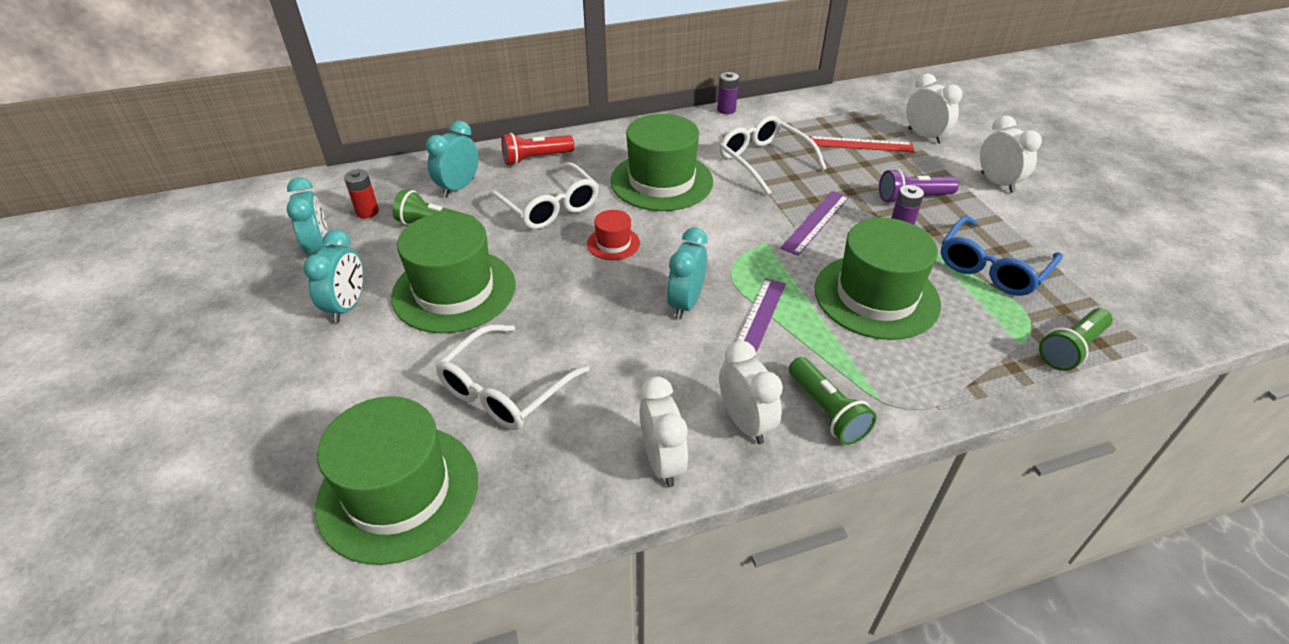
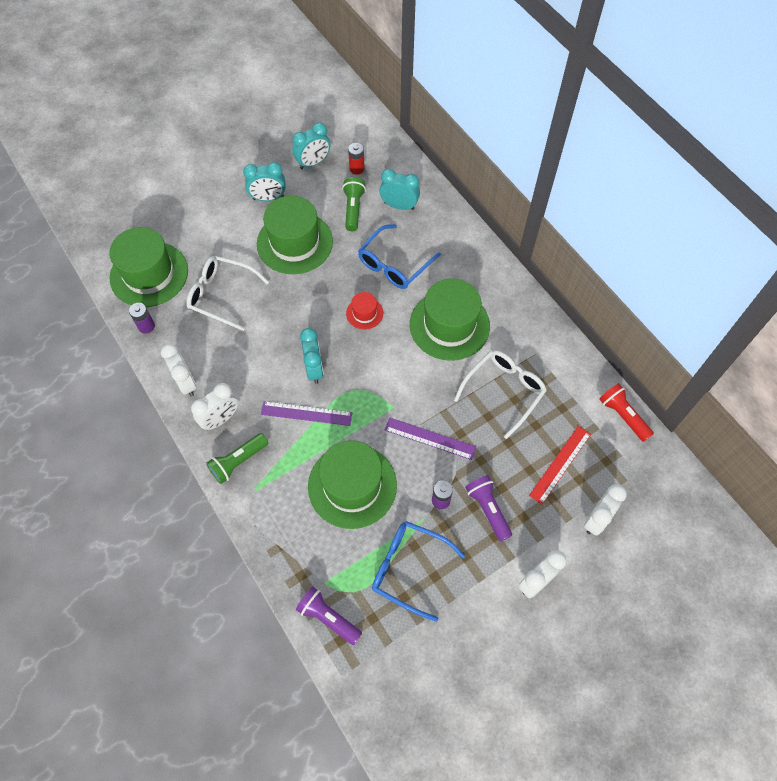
camera: 75 degrees right, 20 degrees up
(535, 158) = (451, 238): red flashlight -> red flashlight (622, 415)
(549, 206) = (394, 264): white glasses -> blue glasses
(662, 462) = (186, 383): white clock -> white clock turned 90 degrees counterclockwise
(685, 303) = (314, 369): turquoise clock -> turquoise clock turned 75 degrees clockwise
(726, 110) = (578, 350): purple battery -> purple battery (146, 326)
(860, 144) = (560, 464): red ruler -> red ruler turned 45 degrees clockwise
(1071, 349) = (328, 617): green flashlight -> purple flashlight

